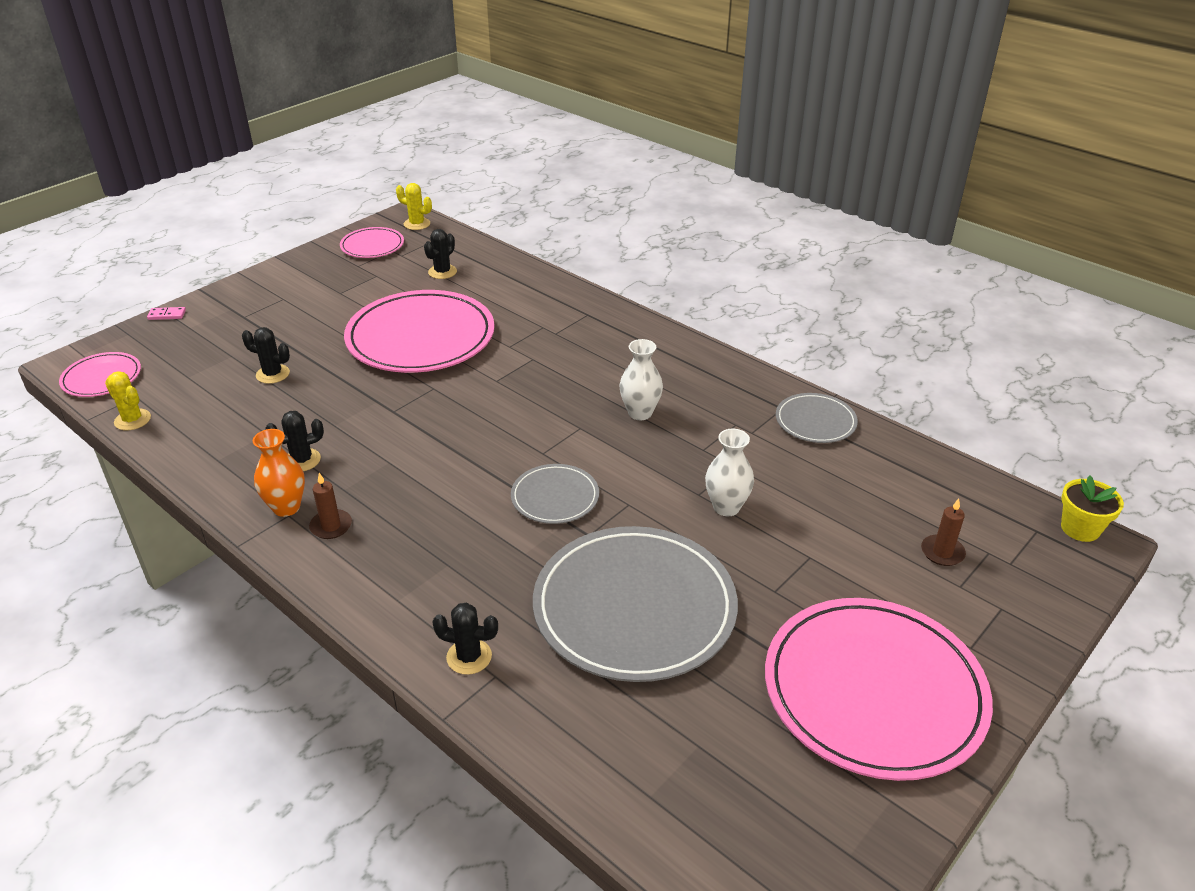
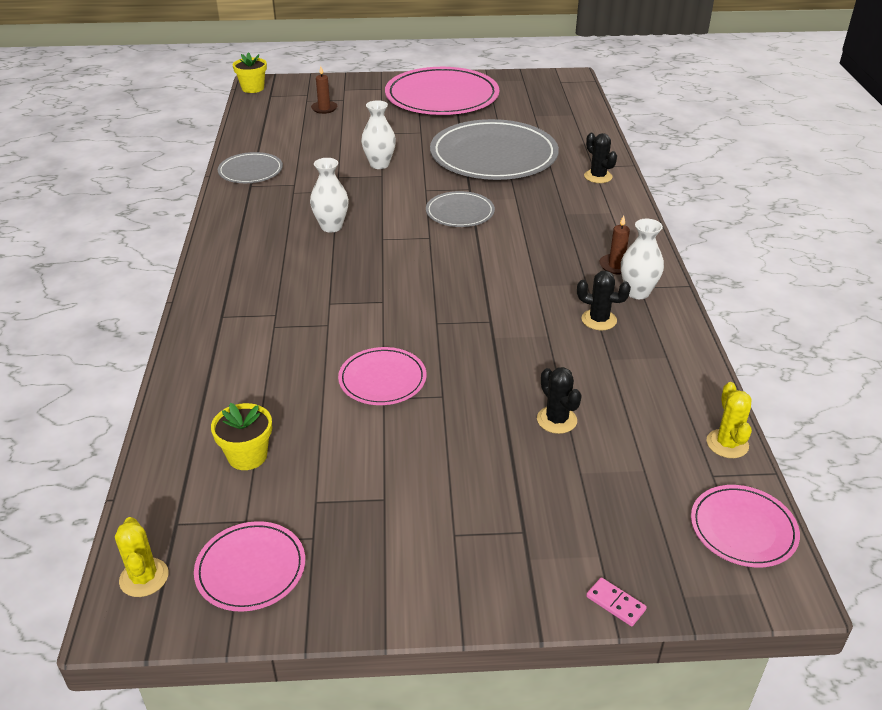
camera: 135 degrees left, 0 degrees up
(286, 507) = (637, 292): orange vase -> white vase
(420, 337) = (382, 379): pink plate -> pink plate, size x0.49
(442, 272) = (247, 456): black cactus -> yellow flower pot

